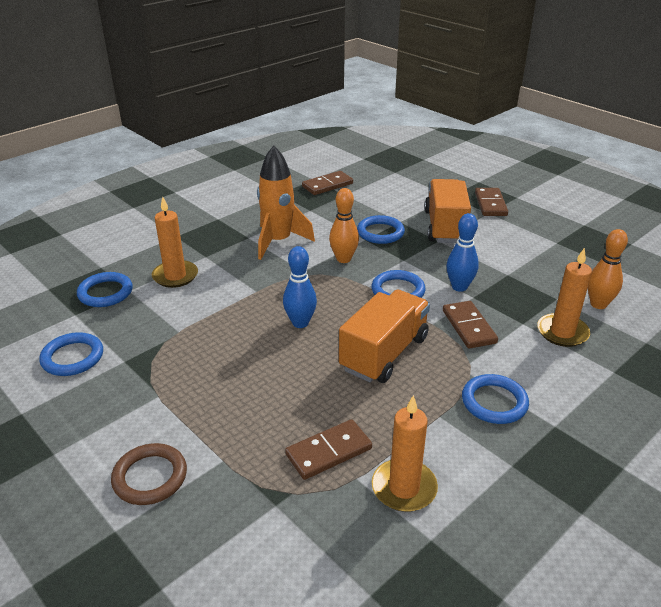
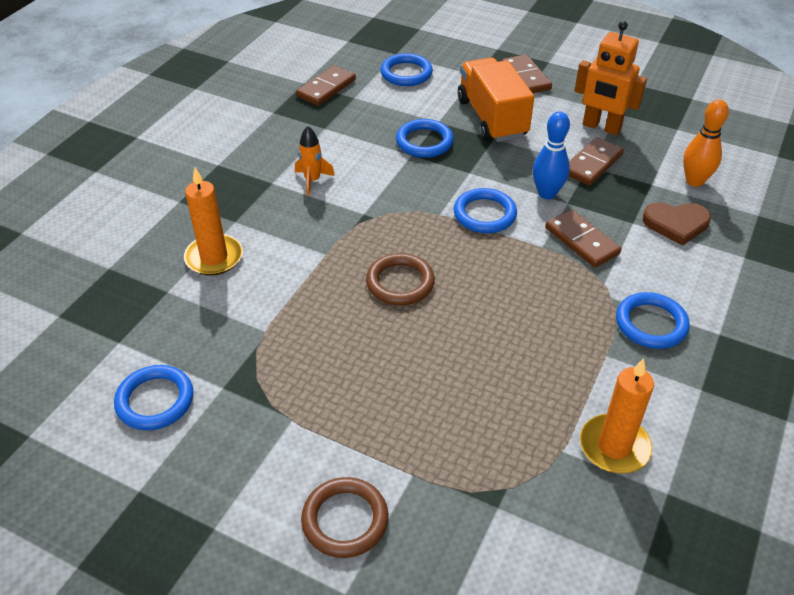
camera: 20 degrees left, 10 degrees up
(105, 293) = (139, 302): blue ring -> blue ring (406, 73)
(278, 242) = (312, 180): orange rocket -> orange rocket, size x0.51
(300, 323) = (400, 283): blue bowling pin -> brown ring
(329, 452) = (518, 430): brown domino -> brown domino (592, 164)
(343, 259) = (402, 187): orange bowling pin -> none
(384, 353) = (512, 297): orange truck -> none
(535, 249) = (601, 127): none -> orange robot
(562, 332) = (676, 224): orange candle -> brown heart

